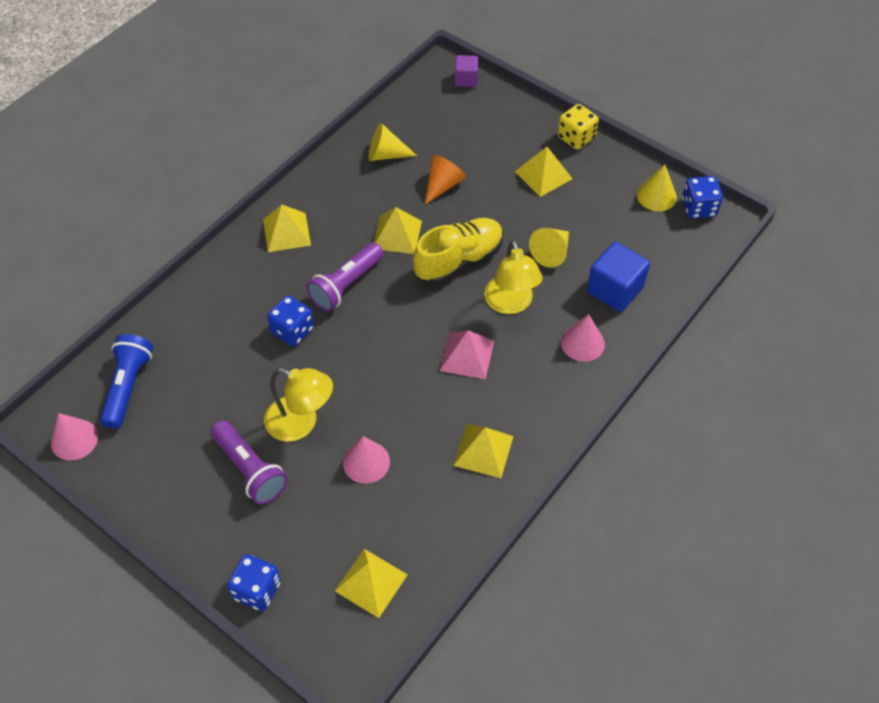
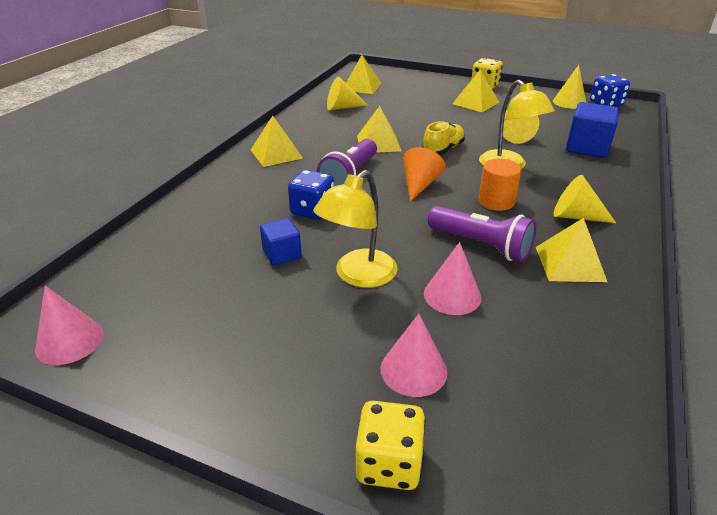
camera: 15 degrees left, 20 degrees down
(128, 386) = (136, 280): blue flashlight -> none
(248, 383) = (282, 254): none -> blue cube
(250, 469) = (317, 328): purple flashlight -> purple flashlight (481, 245)
(257, 590) = (389, 463): blue dice -> yellow dice
(301, 423) = (358, 276): yellow lamp -> yellow lamp turned 120 degrees clockwise
(371, 582) = (541, 416): yellow pyramid -> yellow pyramid (361, 86)
(443, 185) = (400, 115): orange cone -> orange cone (419, 185)
(459, 260) = (443, 149): yellow shoe -> yellow shoe, size x0.64
(466, 79) = (382, 72): purple cube -> none
(467, 355) = (496, 201): pink pyramid -> orange cylinder
(528, 393) = (575, 216): none -> yellow cone
(582, 343) = (592, 179): pink cone -> pink cone (413, 370)

